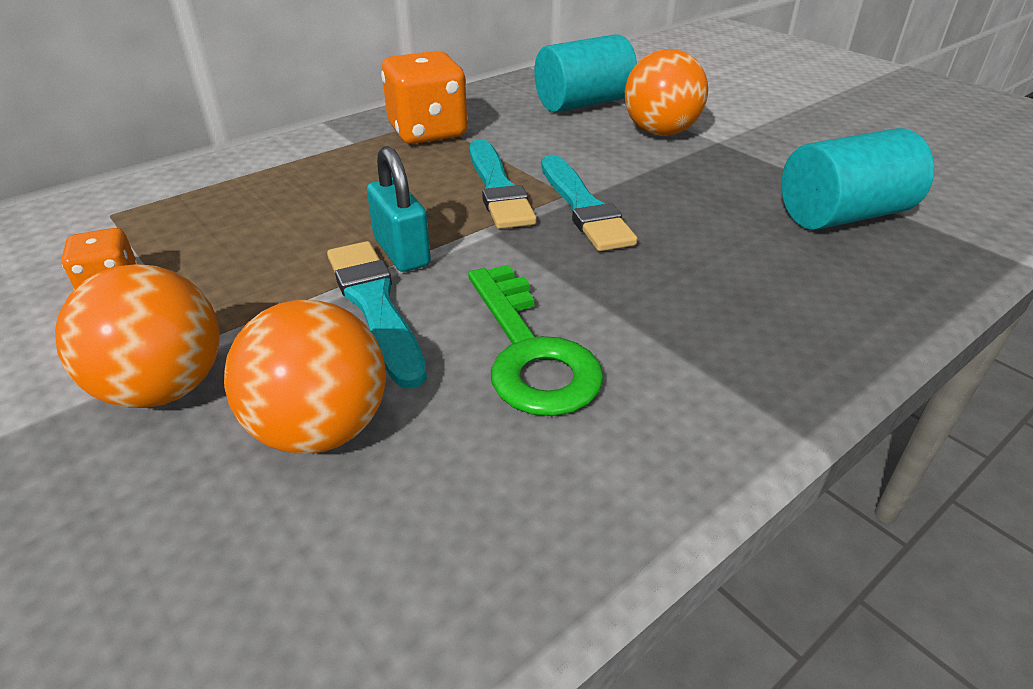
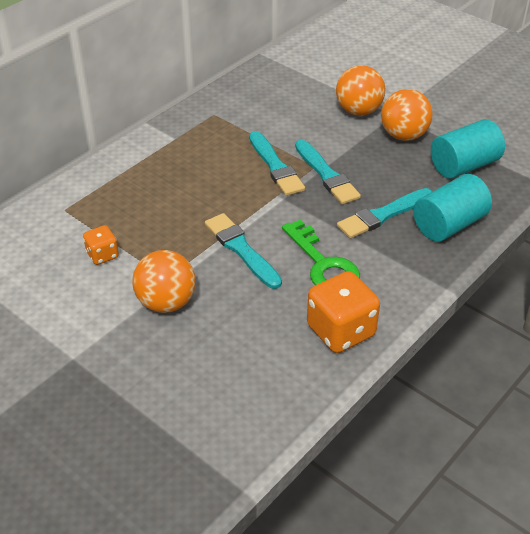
camera: 10 degrees left, 5 degrees up
(321, 429) = (246, 311): orange ball -> orange ball (403, 135)
(401, 252) = (240, 216): turquoise padlock -> none
(427, 132) = (217, 125): orange dice -> orange dice (341, 331)
(583, 103) = (306, 89): turquoise cylinder -> turquoise cylinder (449, 225)
(676, 276) = (383, 215): none -> turquoise brush

